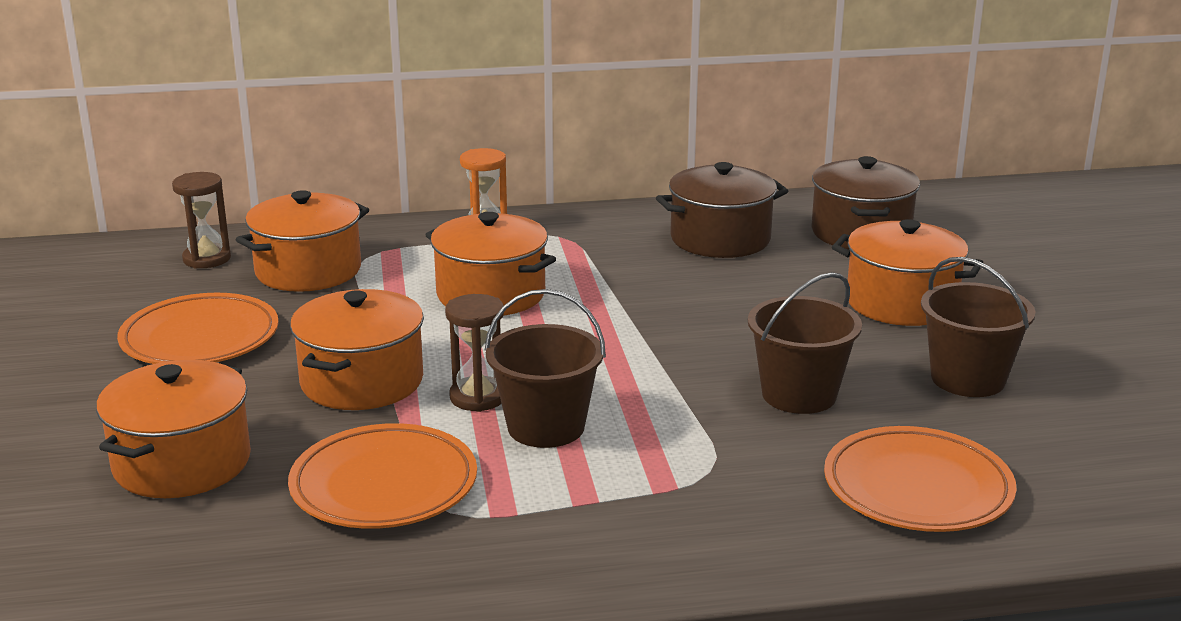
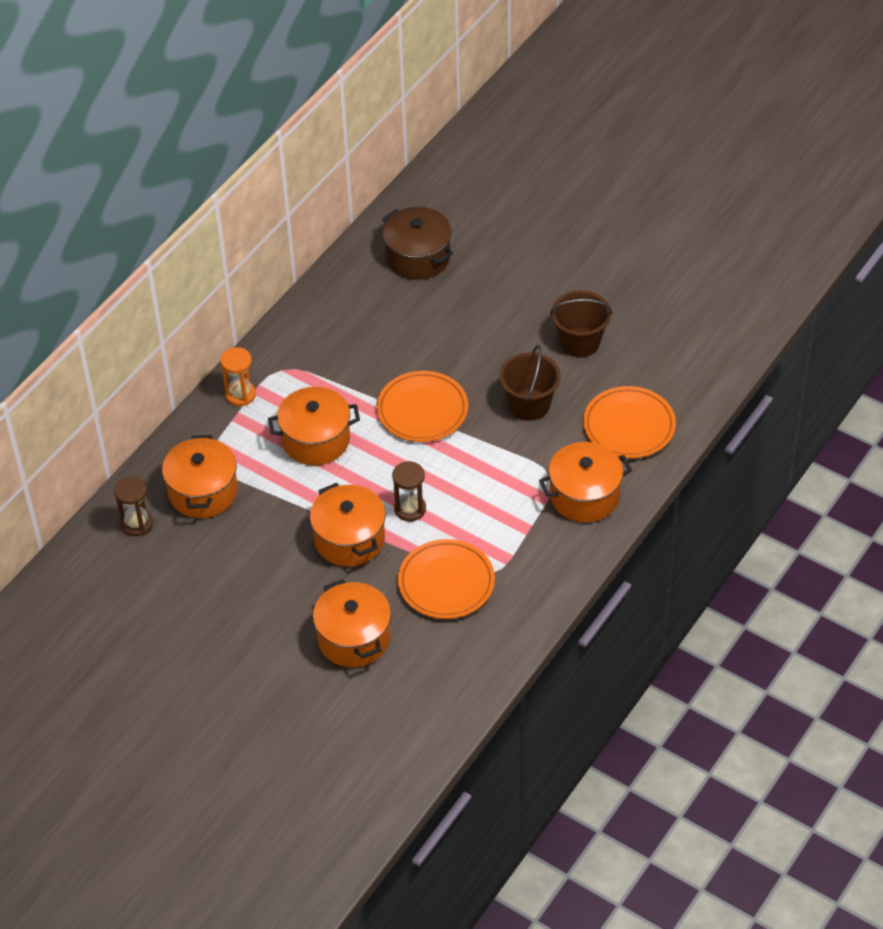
camera: 45 degrees left, 25 degrees up
(200, 338) = (234, 573): orange plate -> orange plate (422, 410)
(546, 427) = (460, 503): brown bucket -> none
(720, 239) = (360, 313): brown pot -> none
(901, 303) = (498, 305): orange pot -> orange pot (584, 496)

